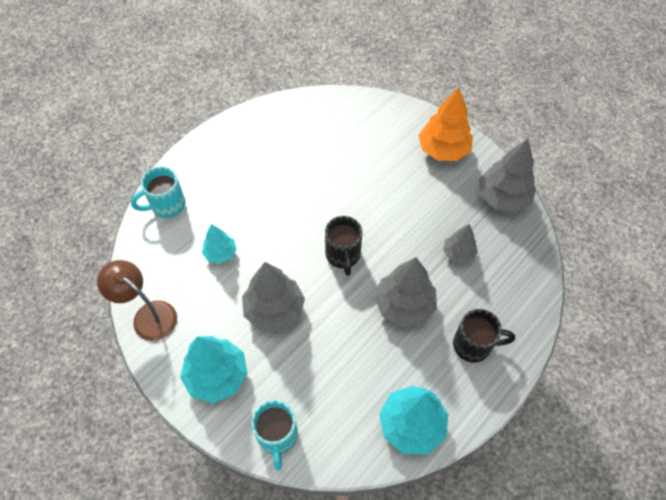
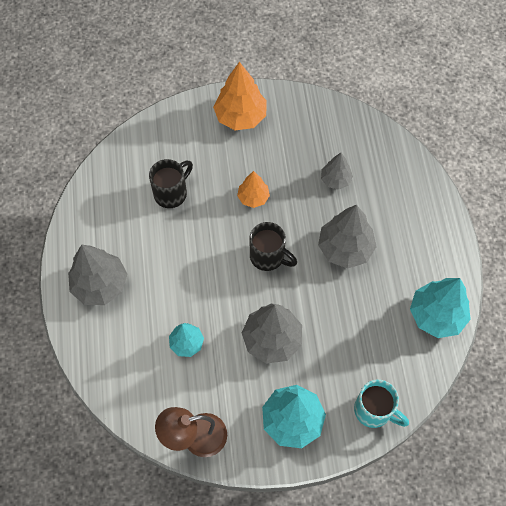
camera: 50 degrees left, 5 degrees up
(167, 205) = (101, 353): turquoise mug -> none
(383, 208) = (253, 197): none -> orange tree
(474, 345) = (412, 229): black mug -> black mug (171, 193)
(503, 197) = (317, 114): grey tree -> grey tree (100, 284)

